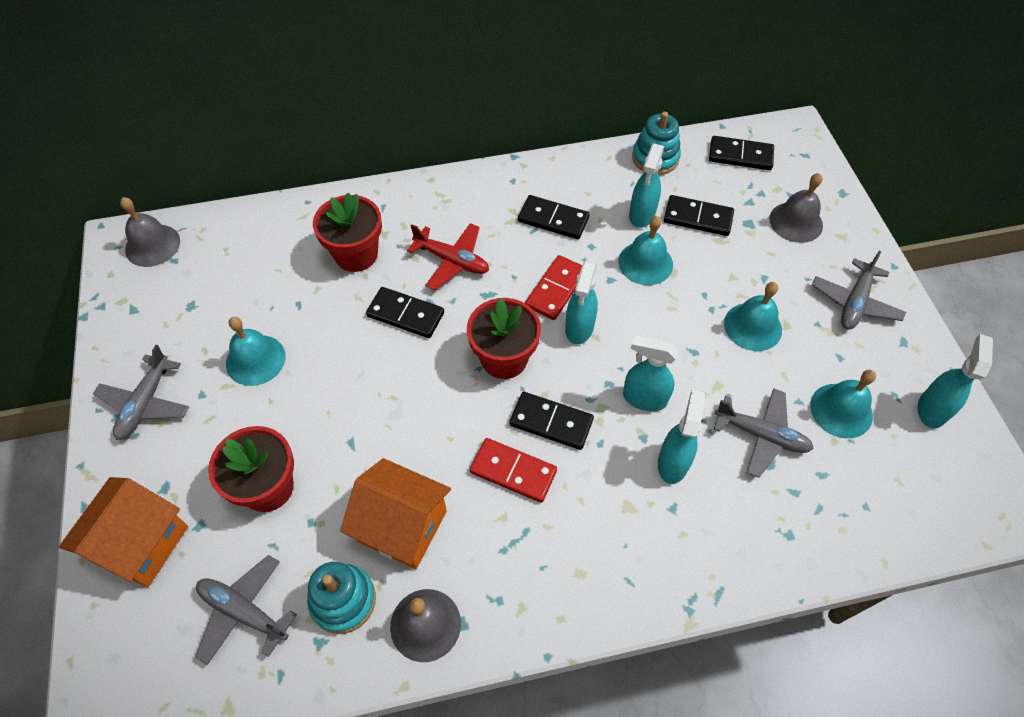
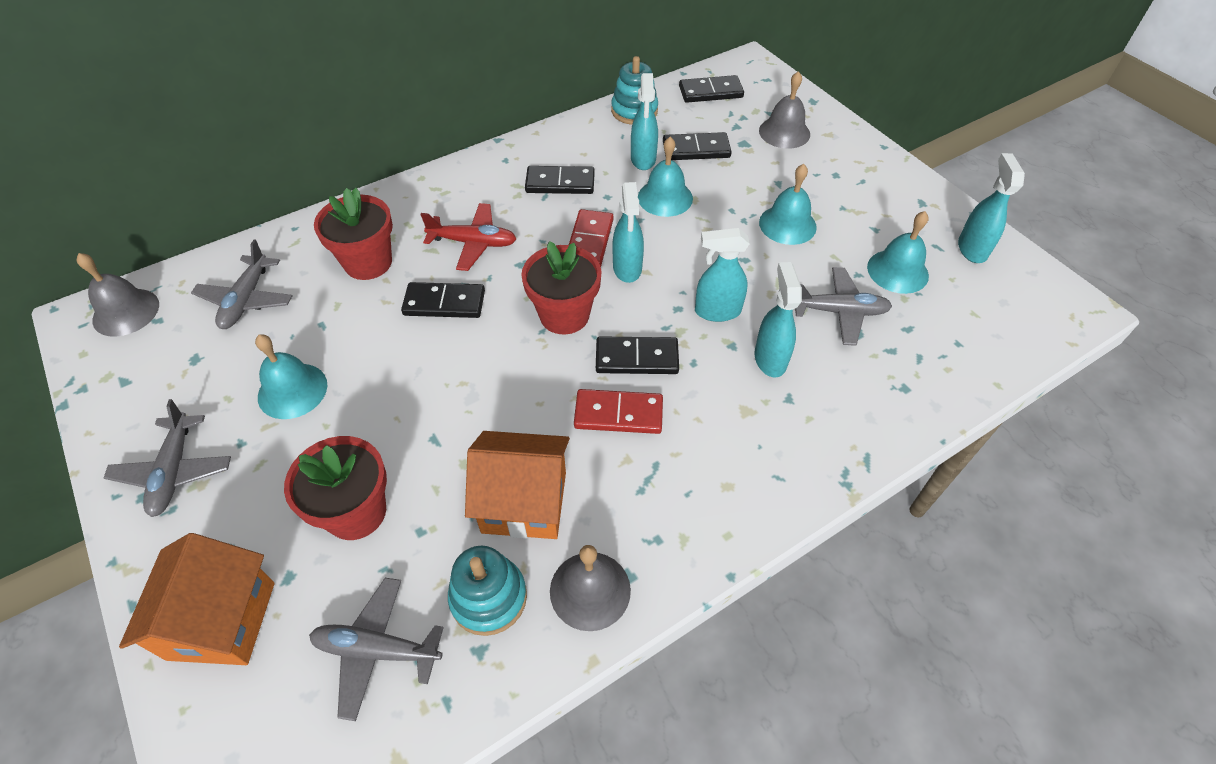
camera: 20 degrees left, 5 degrees down
(855, 302) = (866, 182): grey plane -> grey plane (246, 300)

